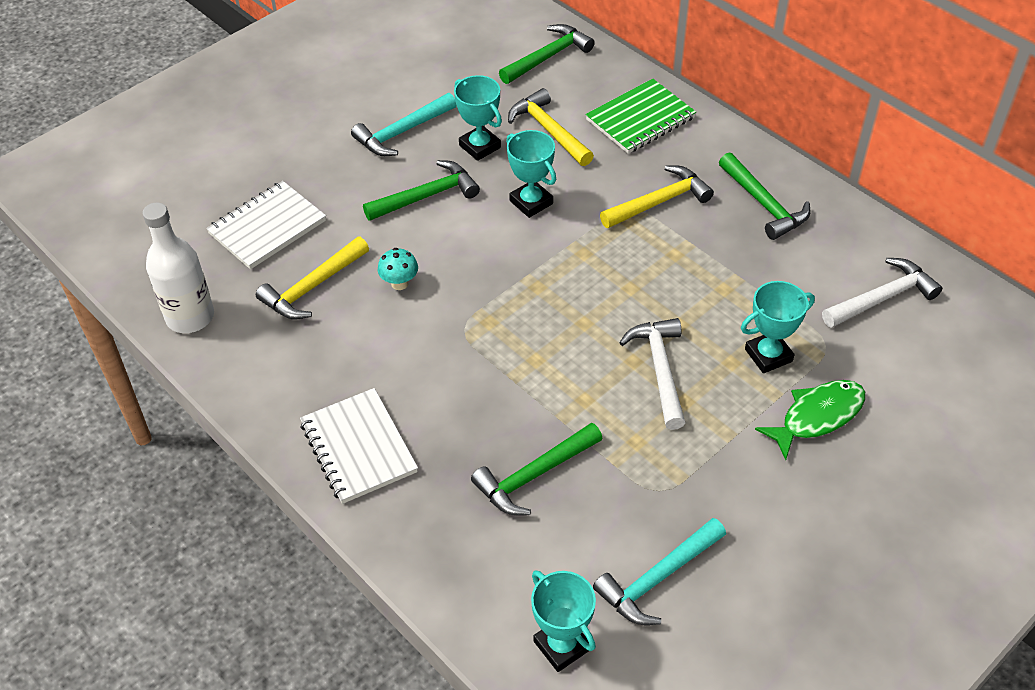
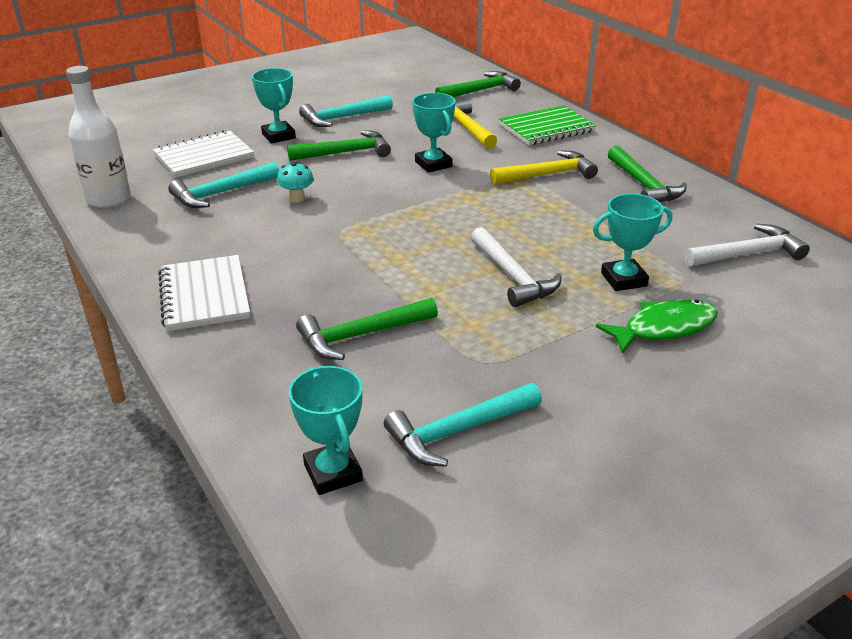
camera: 10 degrees right, 15 degrees down
(312, 287) = (221, 193): yellow hammer -> turquoise hammer
(480, 146) = (403, 131): turquoise trophy -> turquoise trophy (278, 136)
(660, 369) = (513, 277): white hammer -> white hammer turned 150 degrees clockwise

